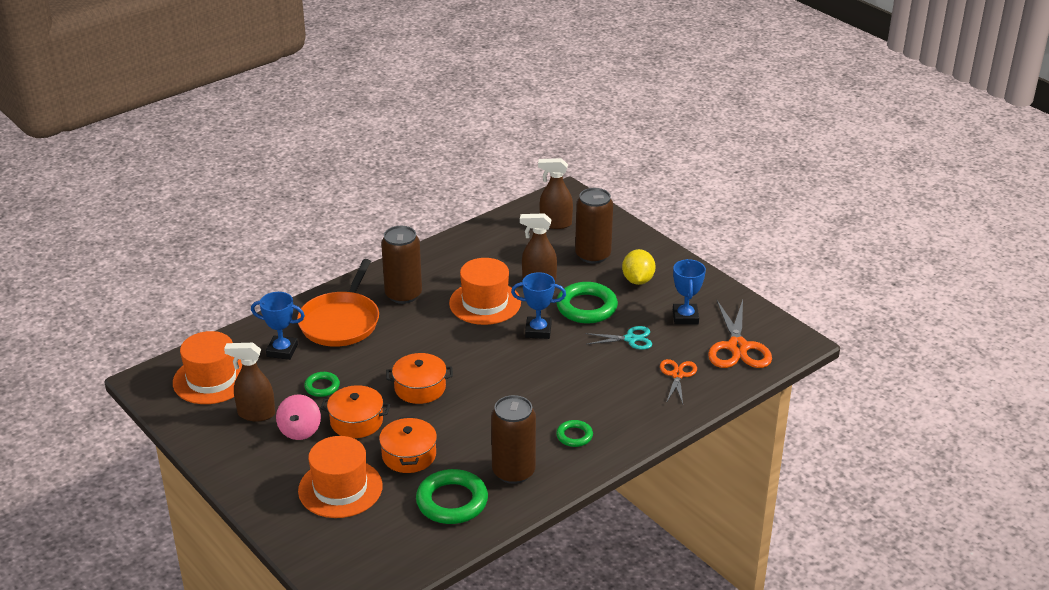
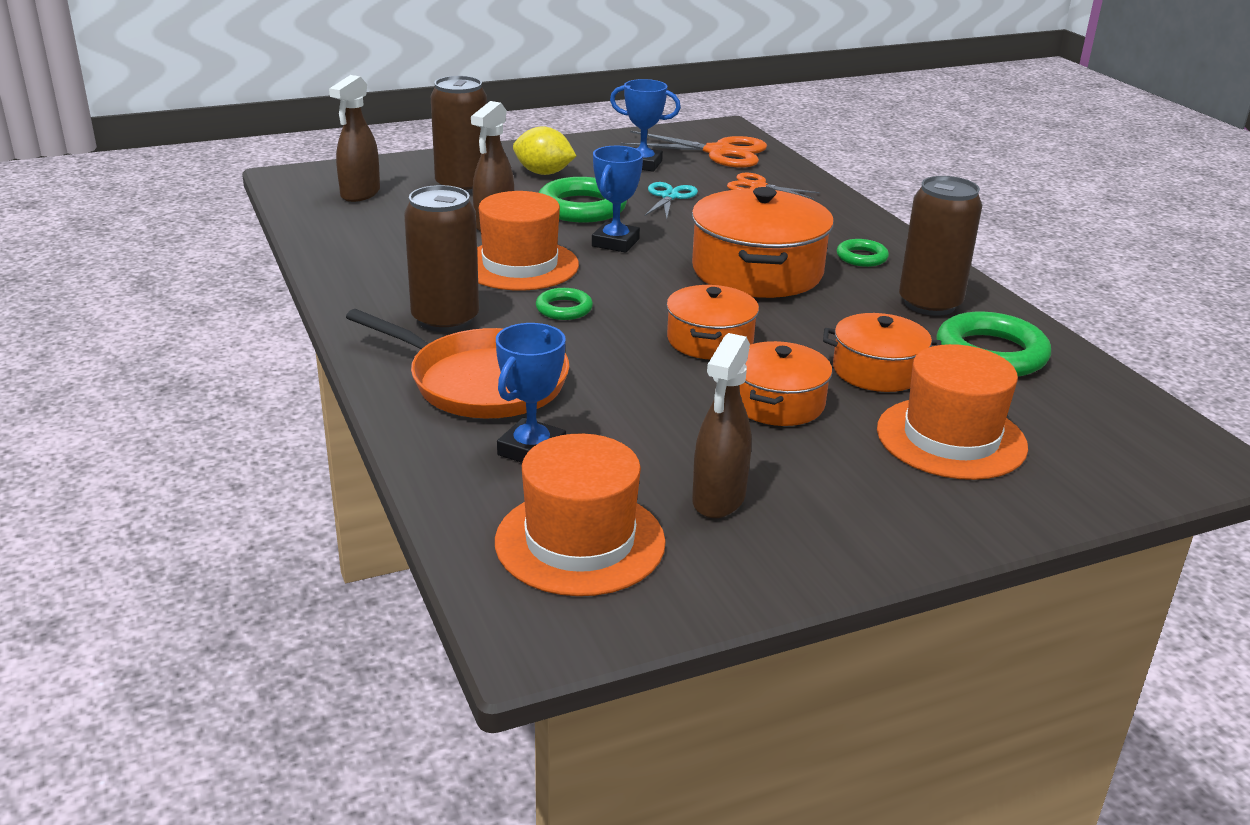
camera: 75 degrees left, 5 degrees down
(300, 430) = (785, 458): pink spinning top -> none
(322, 387) = (666, 422): green ring -> green ring (564, 309)
(526, 393) = (757, 271): none -> orange pot

